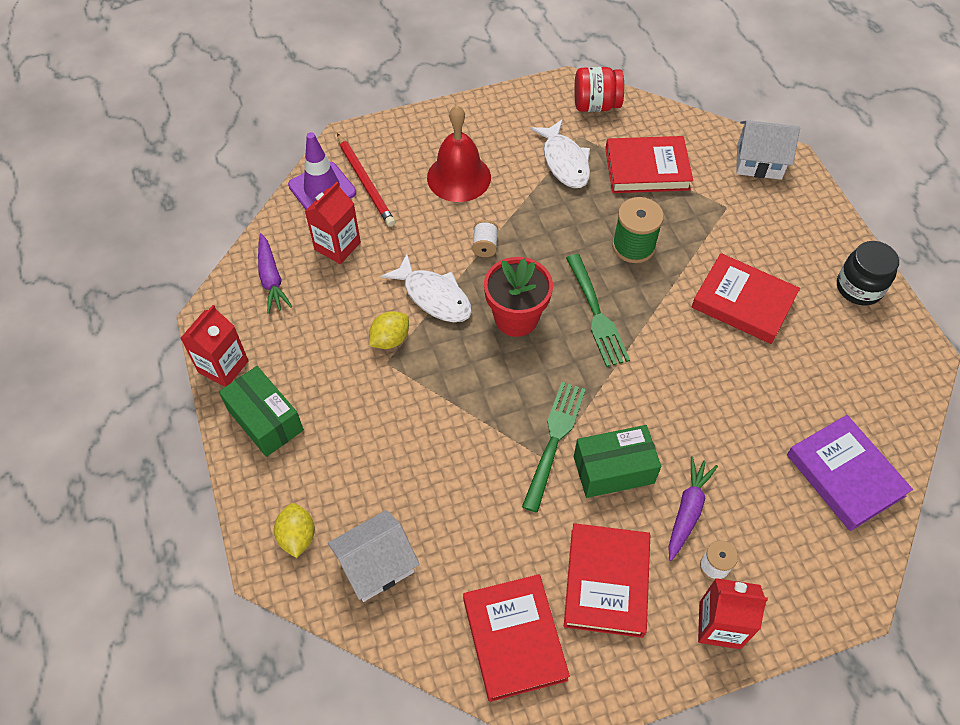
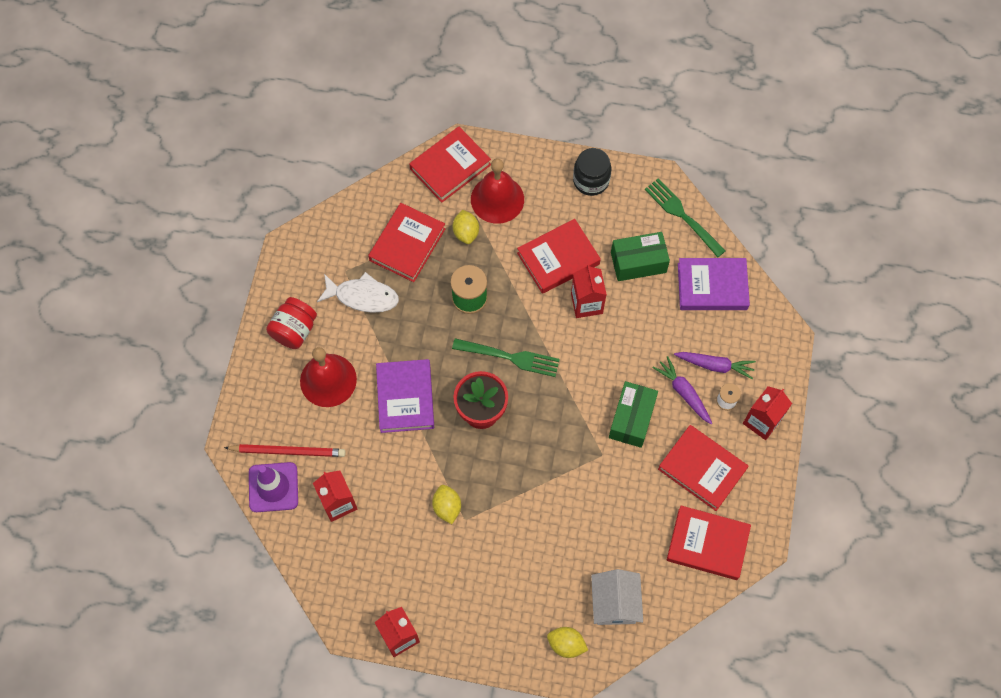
camera: 60 degrees left, 10 degrees up
(265, 420) = (463, 626): green box -> green box (638, 262)
(271, 279) = (339, 566): purple carrot -> purple carrot (715, 365)
(434, 296) = (428, 457): white fish -> none
(485, 246) = (405, 398): white spool -> purple book
(554, 440) = (590, 443): green fork -> green fork (682, 215)
(596, 105) = (322, 240): red jar -> red jar (294, 330)
(701, 209) = (466, 232): none -> yellow lemon
(714, 354) = (586, 303): none -> red carton
(759, 162) = (450, 167): white house -> red book
(760, 216) = (497, 199): none -> red bell

